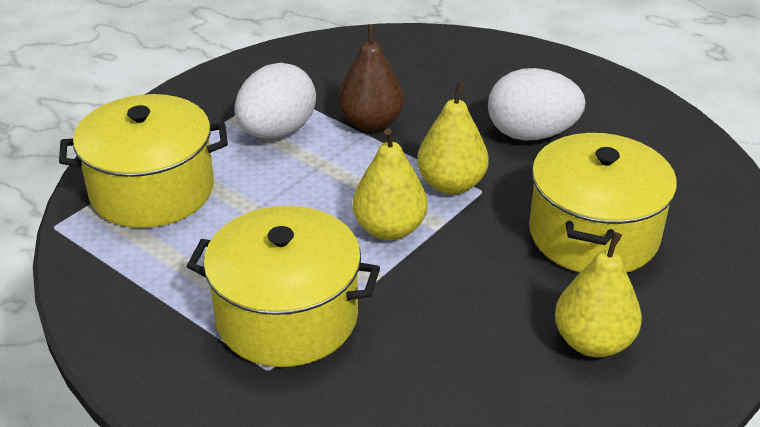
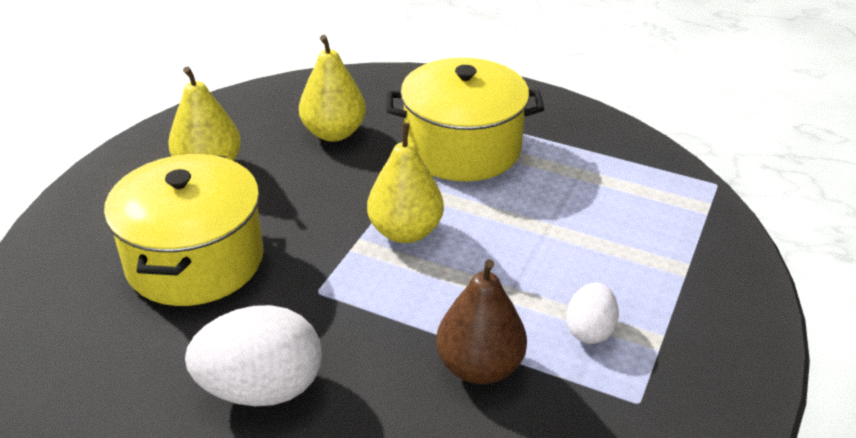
camera: 165 degrees right, 0 degrees up
(152, 190) = (664, 232): yellow pot -> none
(277, 131) = (589, 330): white egg -> white egg, size x0.56
(451, 184) = (354, 293): yellow pear -> yellow pear (333, 133)

